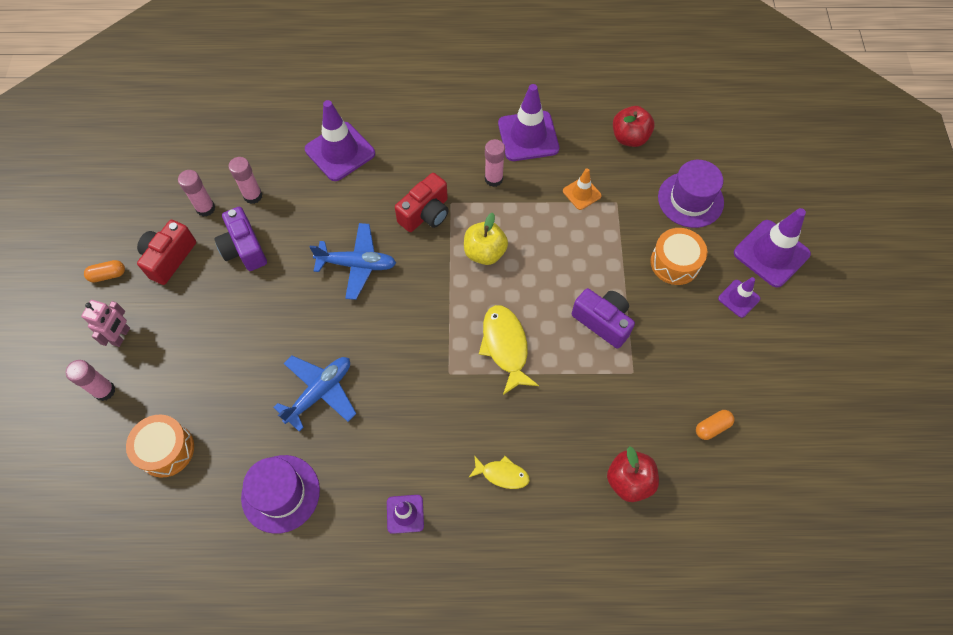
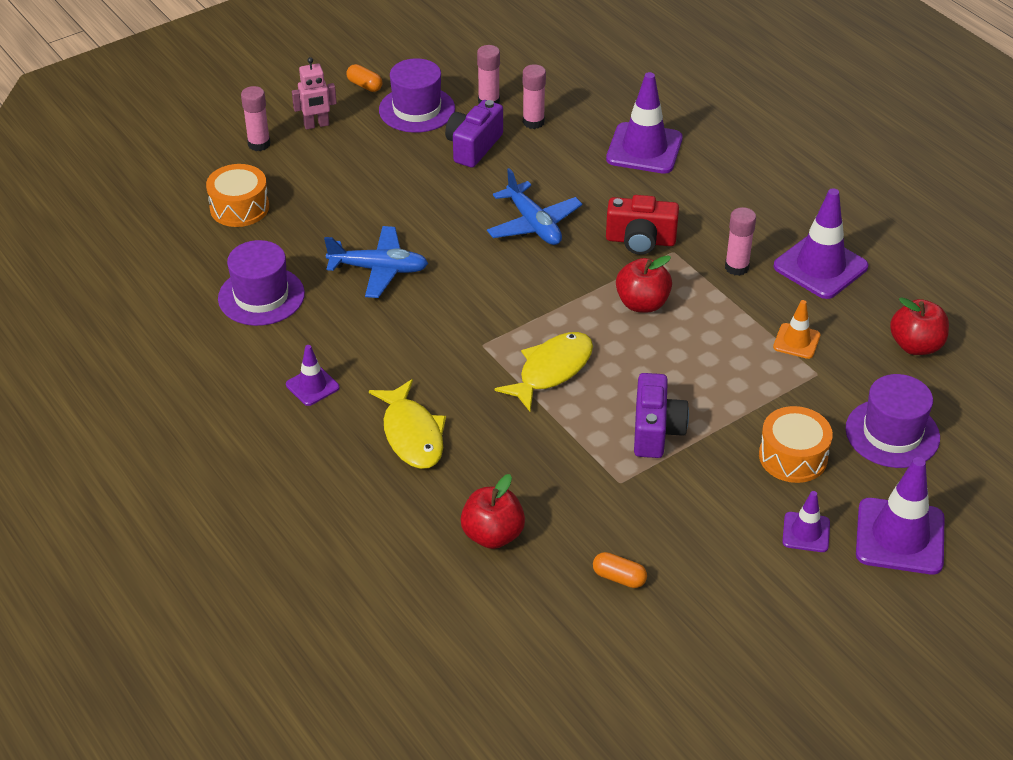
camera: 55 degrees right, 20 degrees down
(169, 258) = (417, 109): red camera -> purple hat
(485, 252) = (642, 303): yellow apple -> red apple
(502, 474) = (412, 434): yellow fish -> yellow fish, size x1.69

